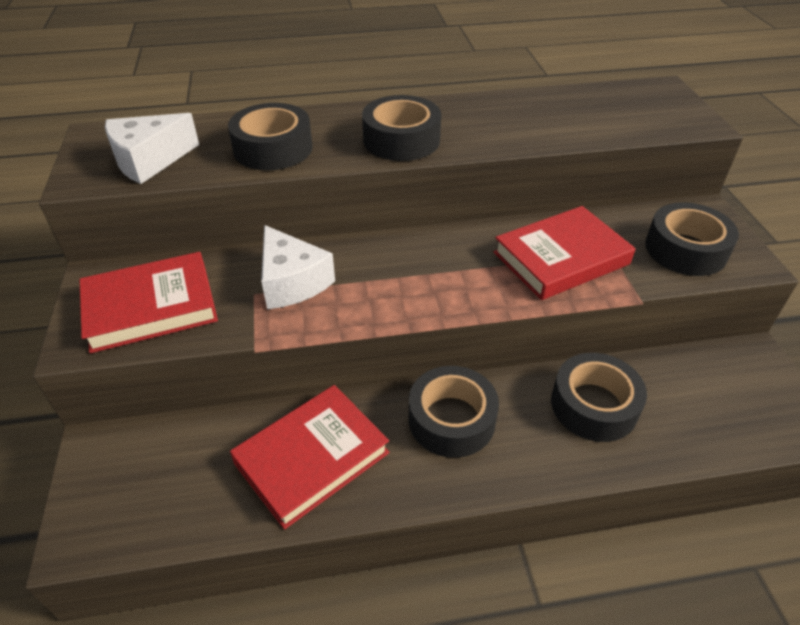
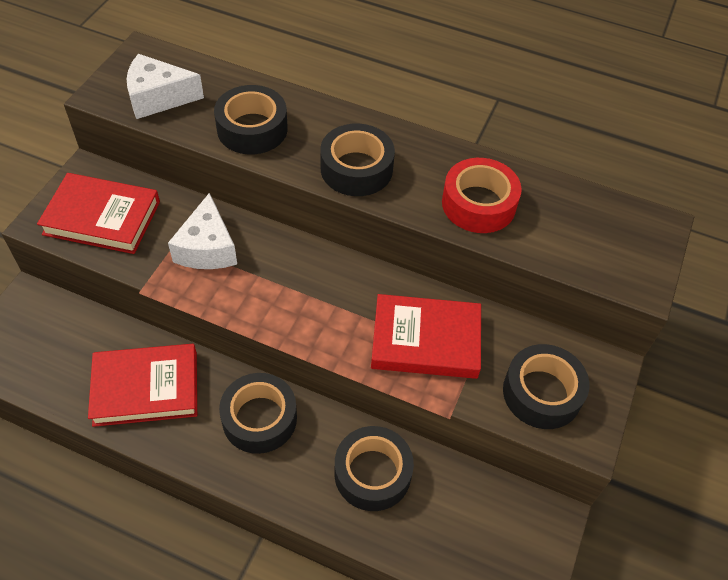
camera: 30 degrees right, 10 degrees up
(527, 124) = (478, 204): none -> red tape

